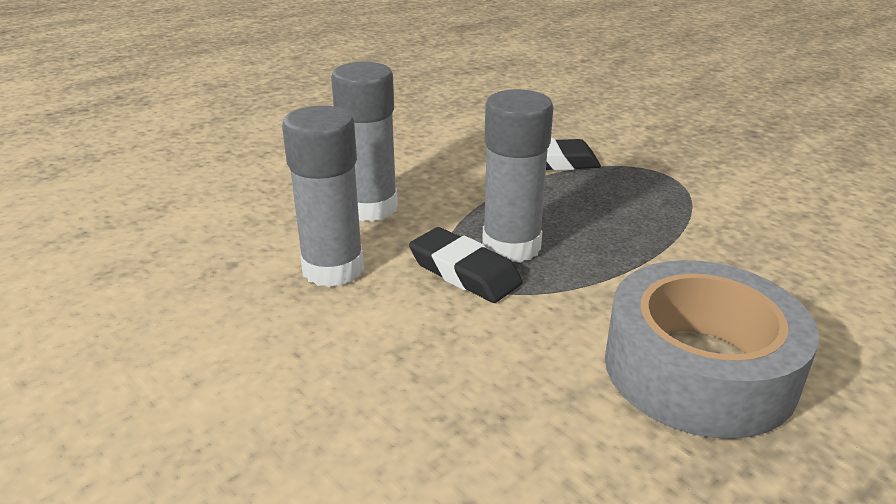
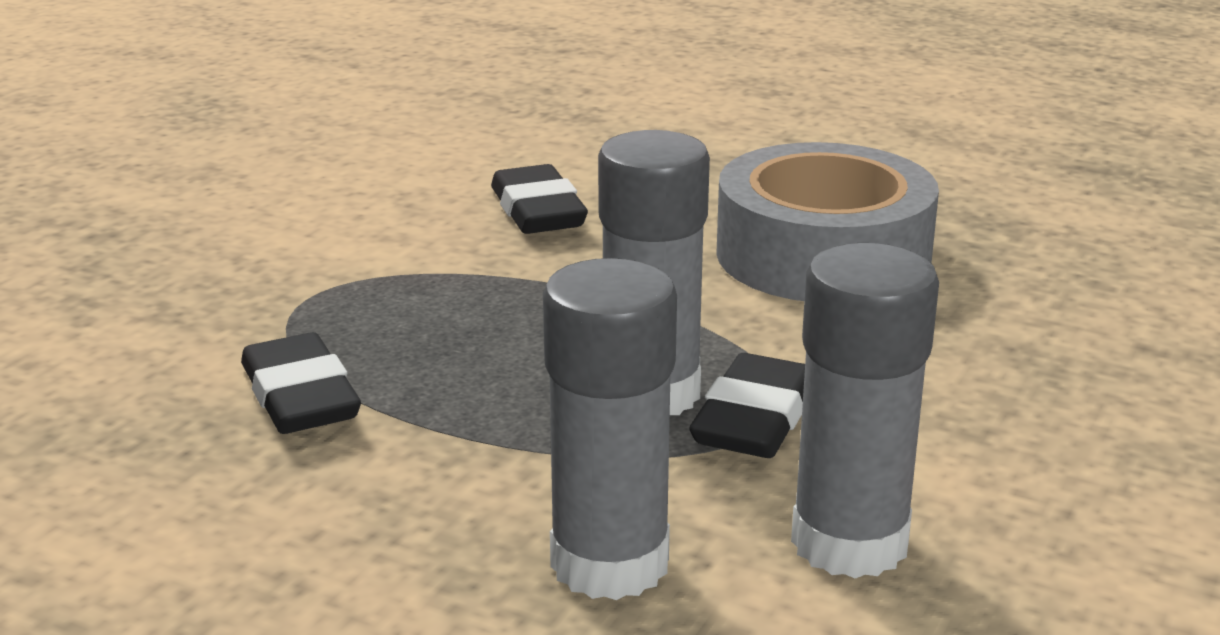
camera: 110 degrees left, 5 degrees down
(792, 256) = (538, 211): none -> black eraser

